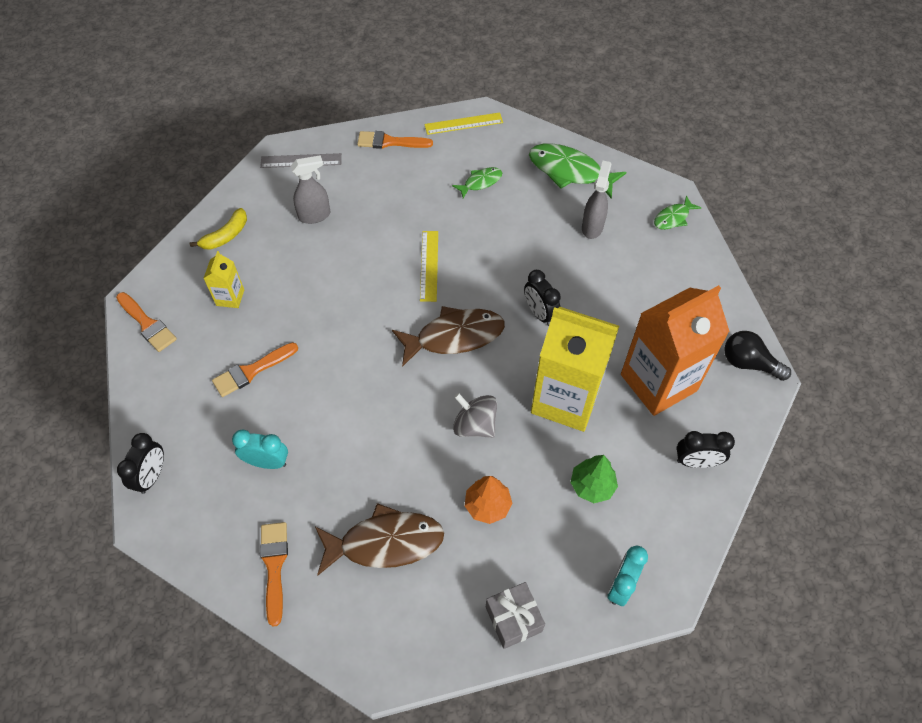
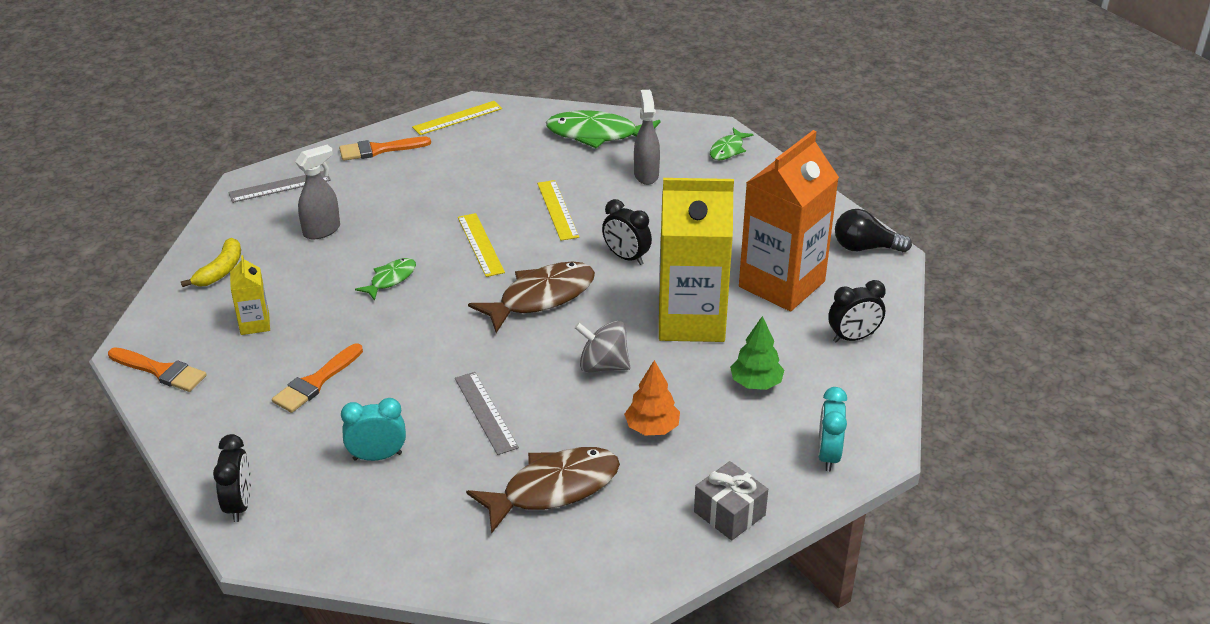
camera: 20 degrees left, 20 degrees down
(274, 566) = (434, 543): orange brush -> none
(364, 444) = (486, 412): none -> grey ruler
(480, 182) = (503, 163): green fish -> green fish (390, 279)
(504, 245) = (557, 210): none -> yellow ruler

